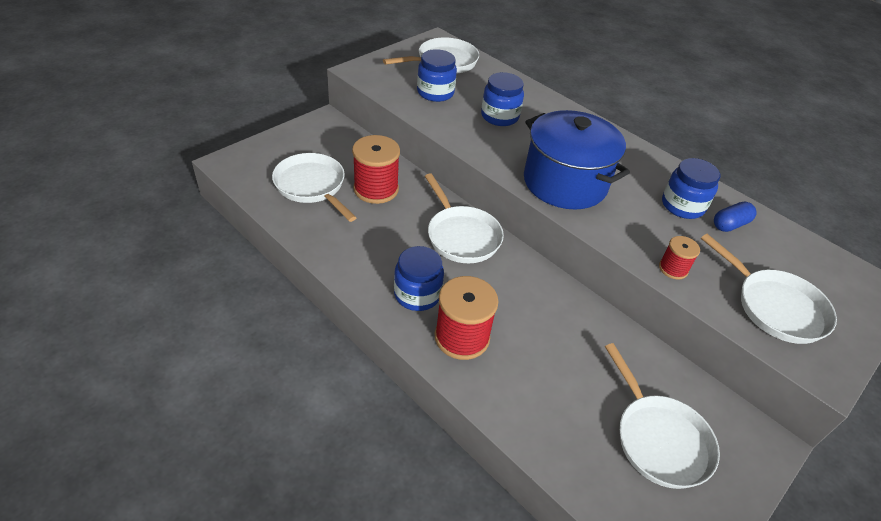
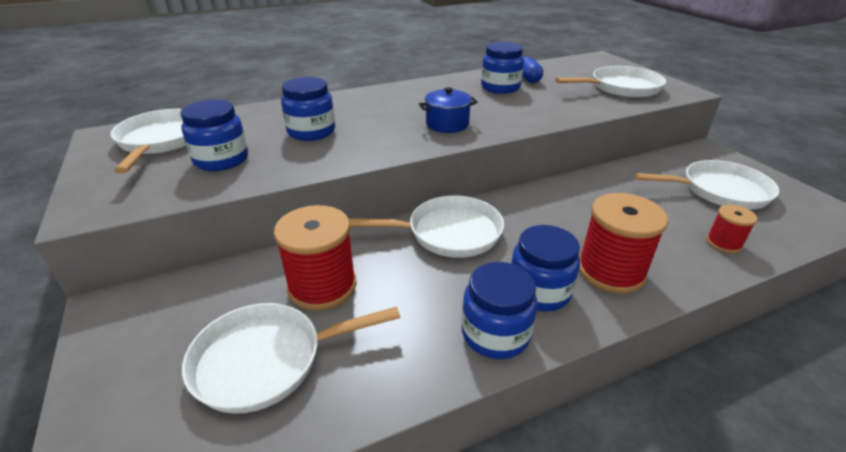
camera: 65 degrees left, 10 degrees down
(366, 275) = (495, 334): none -> blue jar
(565, 183) = (447, 124): blue pot -> blue pot, size x0.47
(673, 269) = (578, 109): red spool -> red spool (723, 243)

